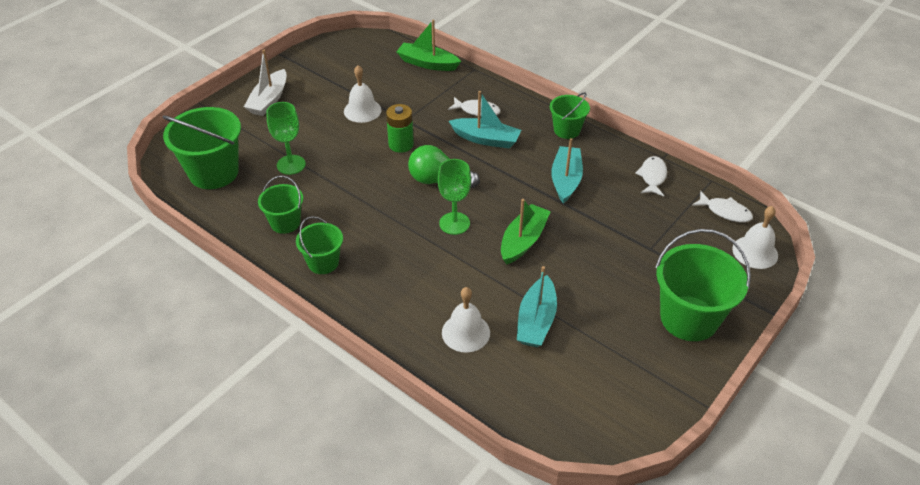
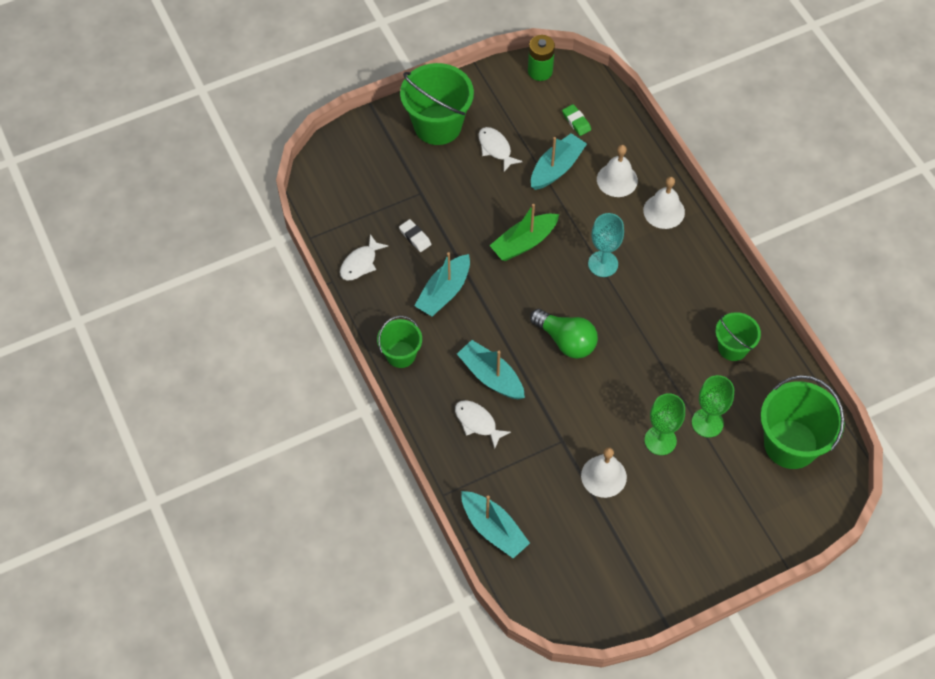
camera: 155 degrees left, 15 degrees up
(269, 100) = (705, 540): white boat -> none
(323, 262) = (710, 289): green bucket -> none
(401, 144) = (582, 405): green battery -> green battery (540, 71)
(427, 63) = (493, 529): green boat -> turquoise boat
(438, 248) = (603, 264): none -> turquoise goblet
(454, 223) = (575, 285): green goblet -> green goblet (660, 440)
(546, 380) = (576, 122): none -> green eraser
(624, 211) = (415, 237): none -> white eraser
(725, 212) = (327, 201): white fish -> white fish (495, 148)
(755, 252) = (337, 156): white bell -> white bell (664, 211)

